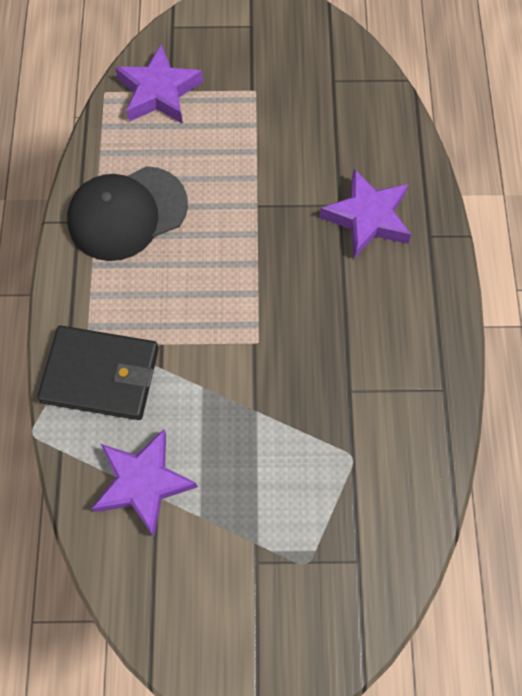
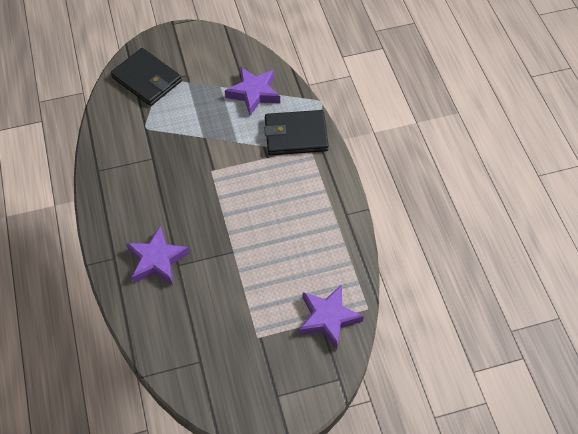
camera: 165 degrees right, 10 degrees down
(127, 213) = (316, 226): black cap -> none
(334, 571) = (147, 79): none -> black wallet

